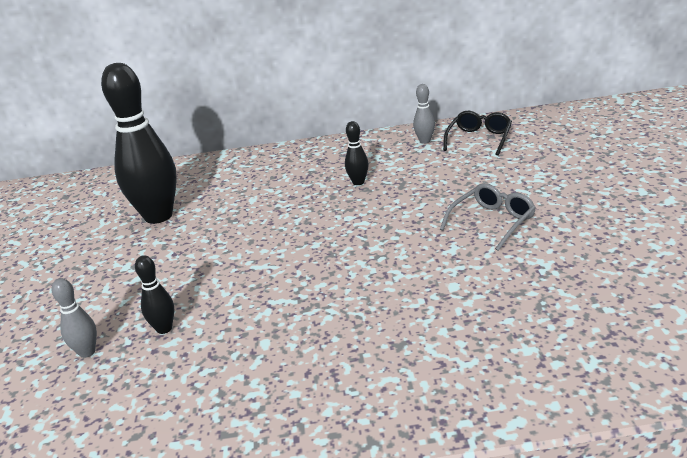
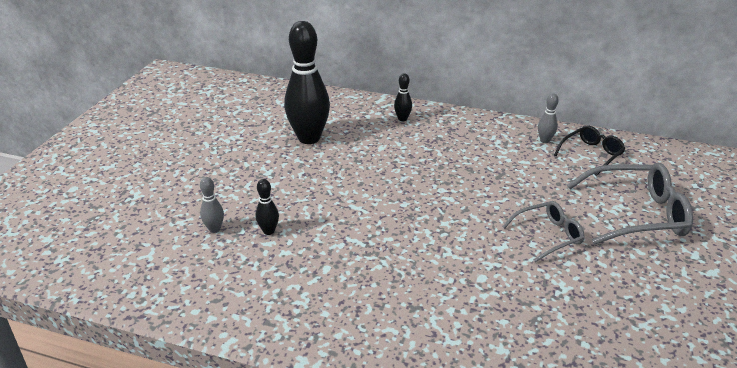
camera: 20 degrees right, 5 degrees up
(358, 182) = (467, 161): black bowling pin -> black bowling pin (402, 119)
(562, 175) = (636, 214): none -> grey glasses

